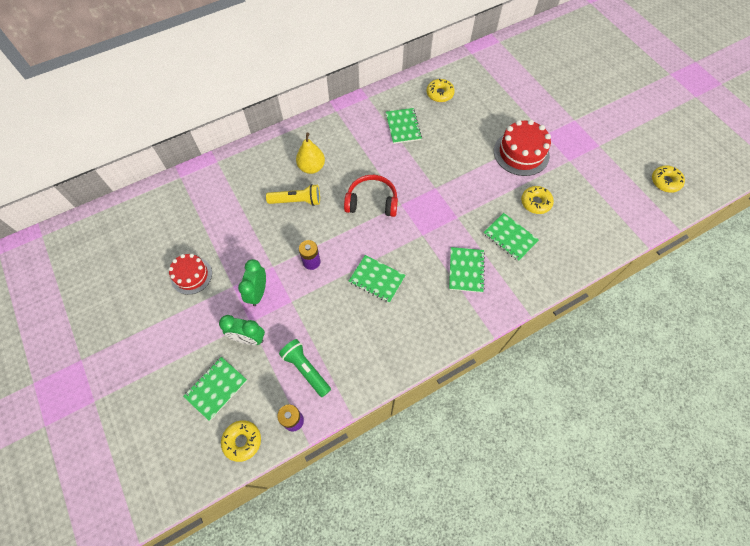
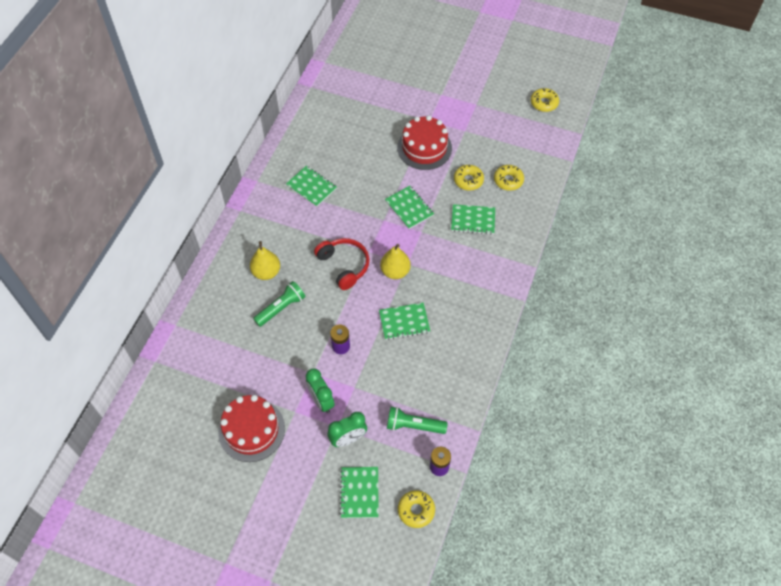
camera: 40 degrees left, 5 degrees down
(191, 275) = (251, 430): red cake -> red cake, size x1.54
(297, 201) = (281, 308): yellow flashlight -> green flashlight
(372, 202) = (344, 265): red headphones -> red headphones turned 90 degrees clockwise
(407, 234) = (395, 271): none -> yellow pear
(439, 94) = (316, 139): yellow donut -> yellow donut (508, 180)
(466, 270) = (463, 267): green notebook -> green notebook (409, 208)

